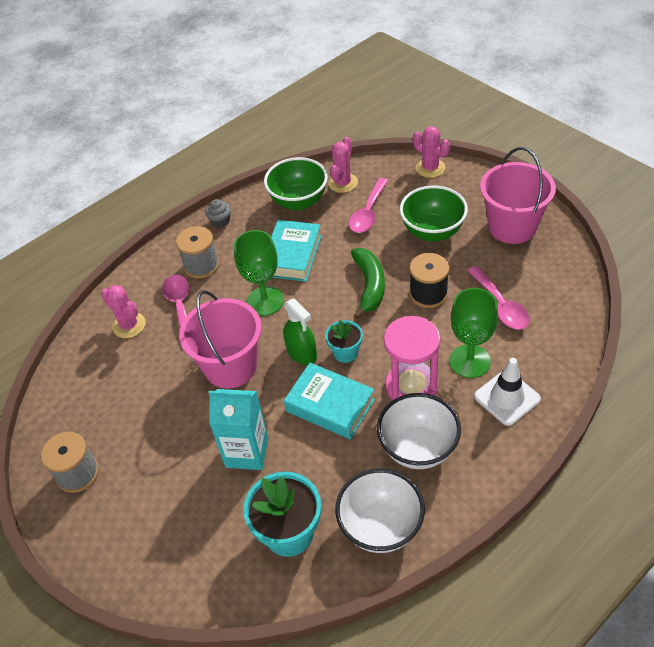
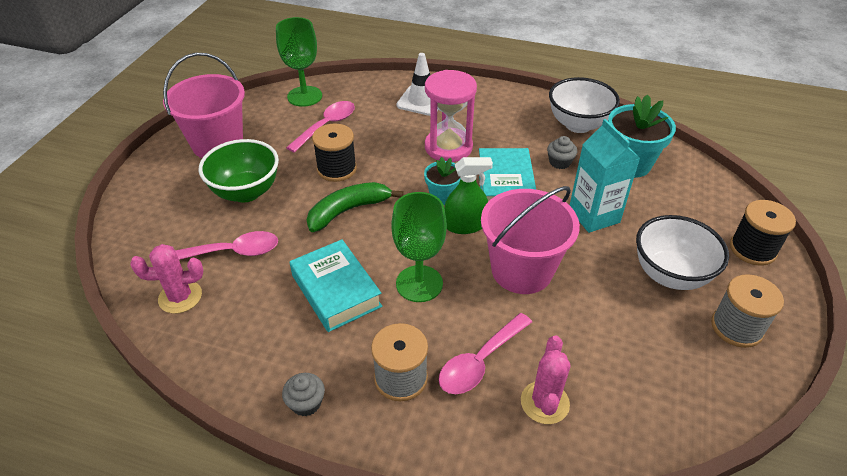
camera: 125 degrees left, 5 degrees down
(121, 554) = (752, 249): none -> black spool
(292, 255) = (336, 291): turquoise book -> turquoise book turned 75 degrees clockwise
(298, 201) = (233, 328): green bowl -> none
(301, 353) = (465, 225): green spray bottle -> green spray bottle turned 60 degrees clockwise
(332, 469) = (559, 162): none -> grey cupcake
(418, 448) = (502, 127): white bowl -> white bowl (670, 275)
(430, 168) = (131, 227): pink cactus -> none
(469, 361) = (399, 126): green goblet -> green goblet (304, 96)

